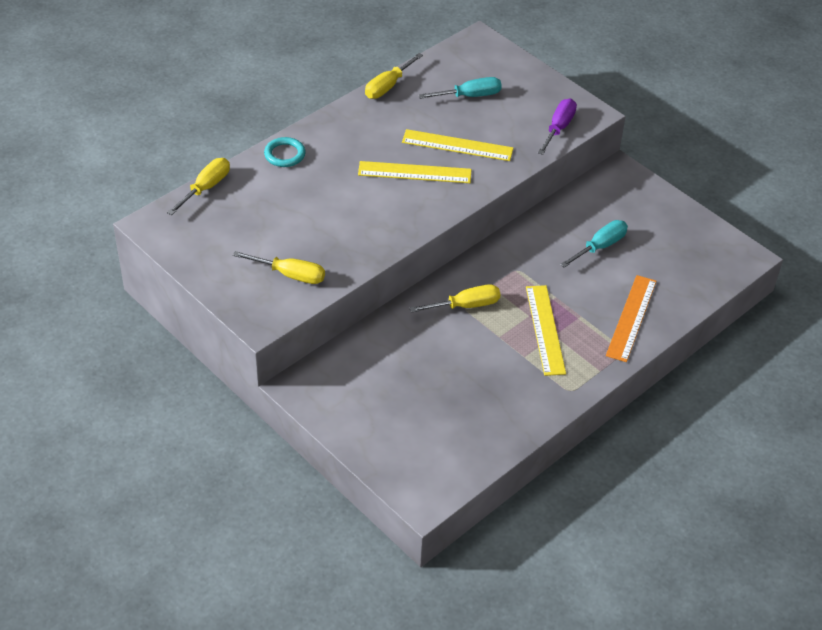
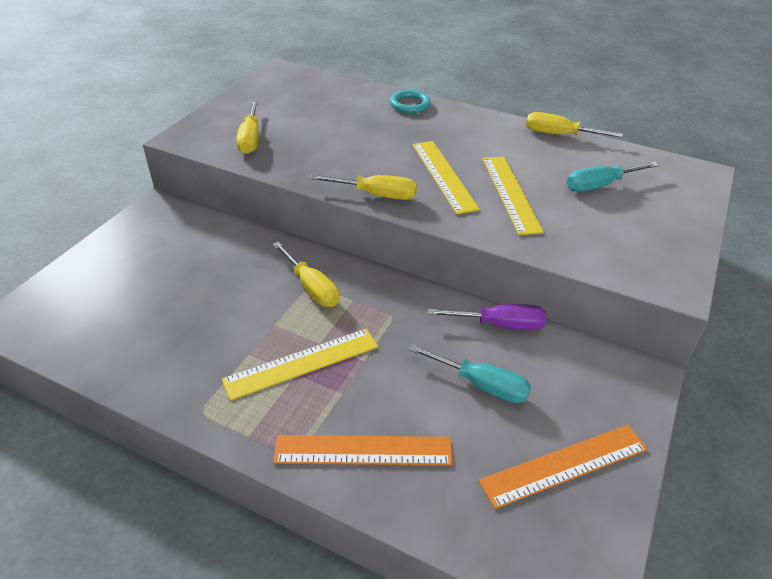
camera: 70 degrees right, 5 degrees down
(206, 188) = (339, 81): yellow screwdriver -> yellow screwdriver (376, 195)
(469, 96) = (600, 185): turquoise screwdriver -> turquoise screwdriver turned 105 degrees clockwise
(558, 128) = (615, 262): purple screwdriver -> purple screwdriver (499, 325)
(672, 234) = (564, 465): none -> orange ruler

